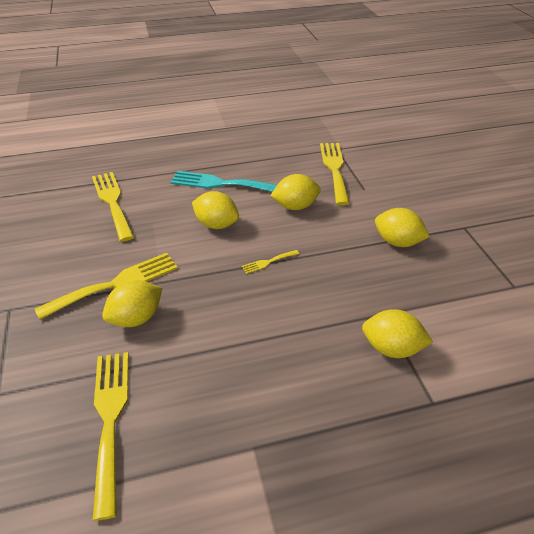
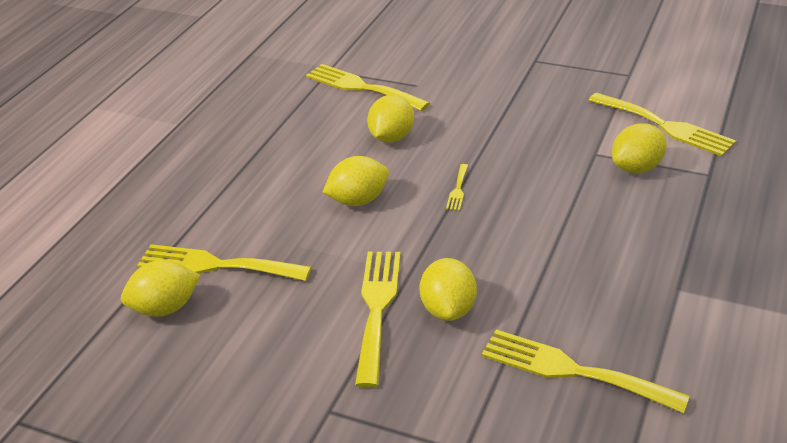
camera: 50 degrees left, 5 degrees down
(220, 183) = (287, 170): turquoise fork -> none
(397, 242) = (514, 103): yellow lemon -> yellow lemon (165, 308)
(470, 341) = (665, 126): none -> yellow fork

